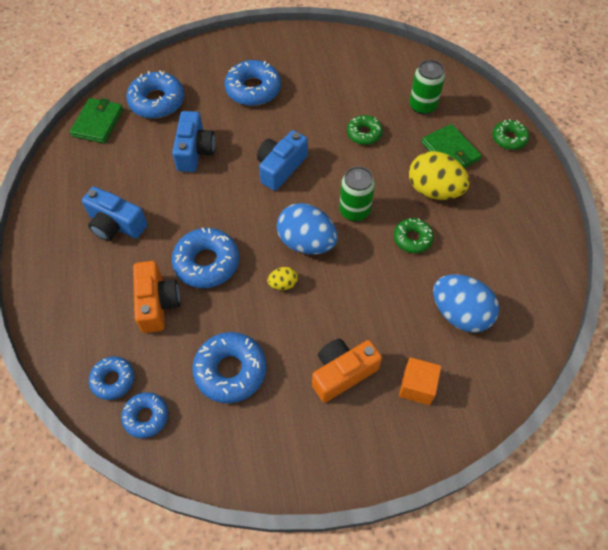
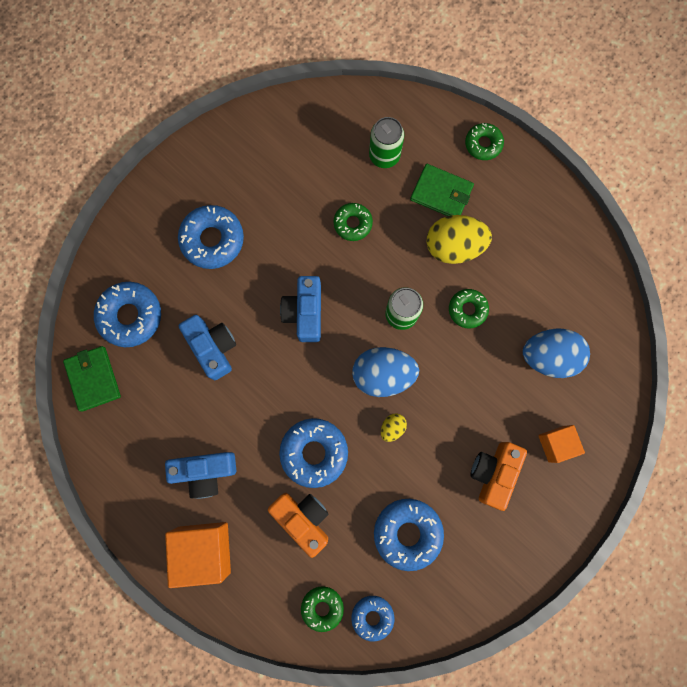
camera: 35 degrees left, 20 degrees up
(66, 276) = (204, 549): none -> orange cube
(113, 380) = (322, 607): blue donut -> green donut

